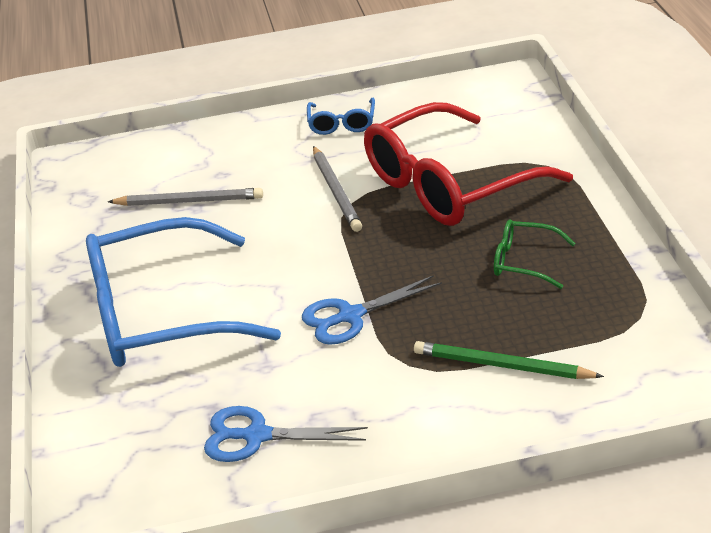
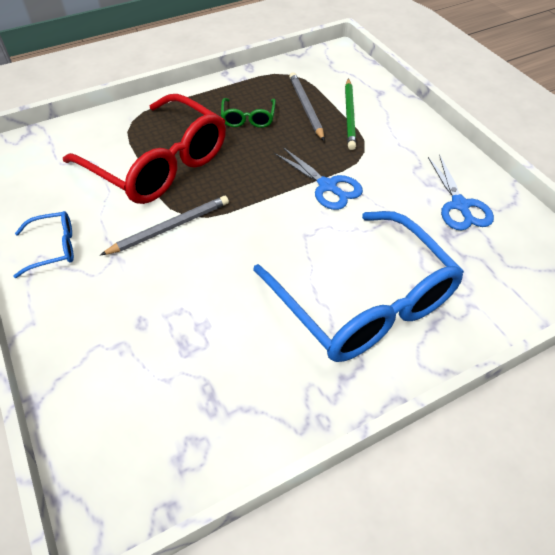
camera: 110 degrees left, 15 degrees up
(189, 201) = (192, 336): grey pencil -> grey pencil (305, 107)

